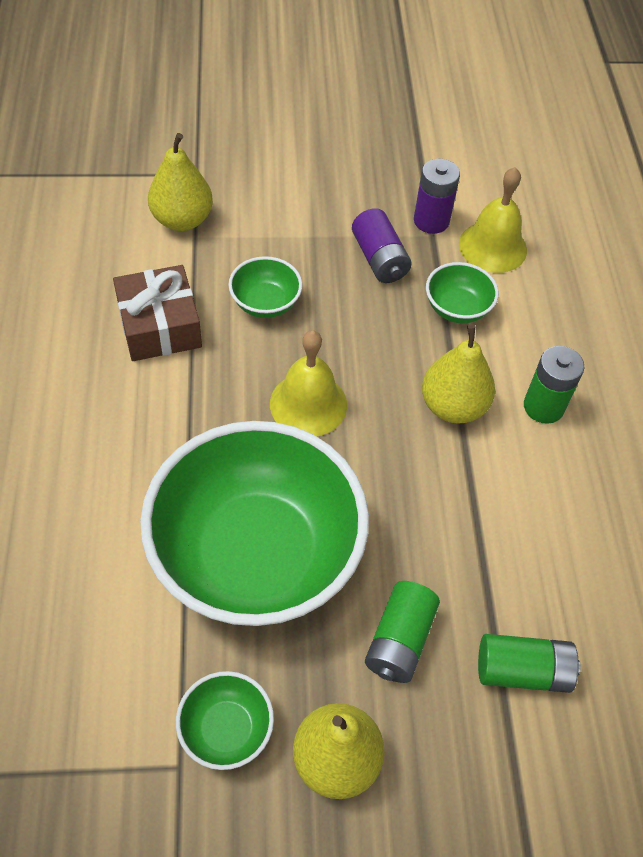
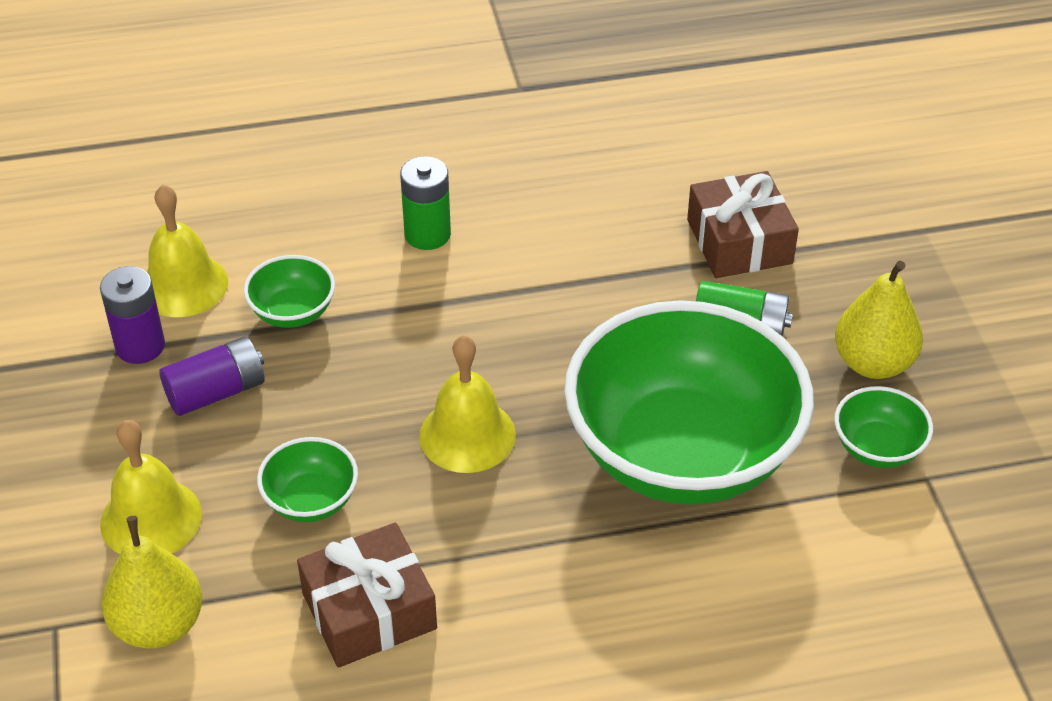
camera: 95 degrees left, 10 degrees down
(270, 220) = (151, 518): none -> yellow bell
(453, 406) = (443, 307): yellow pear -> none
(522, 671) = (739, 242): green battery -> brown gift

